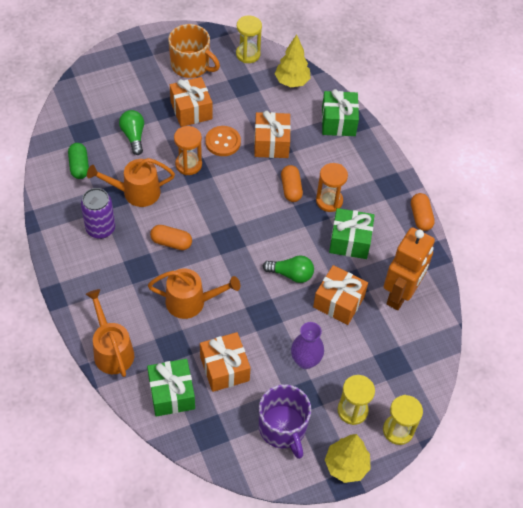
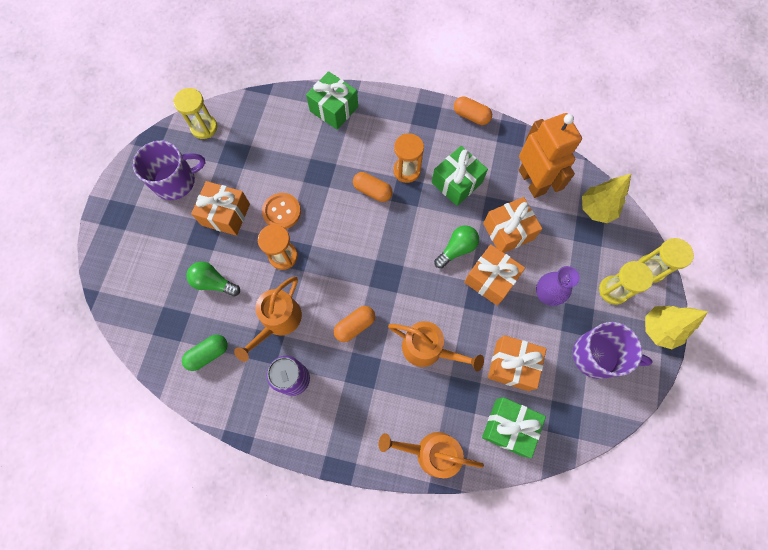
camera: 50 degrees left, 15 degrees up
(79, 166) = (208, 354): green capsule -> green capsule turned 60 degrees counterclockwise
(191, 65) = (176, 181): orange mug -> purple mug
(191, 302) = (428, 349): orange watering can -> orange watering can turned 75 degrees clockwise
(271, 143) = (314, 174): orange gift -> orange gift (490, 279)
(292, 82) = (263, 114): yellow tree -> yellow tree (596, 209)

